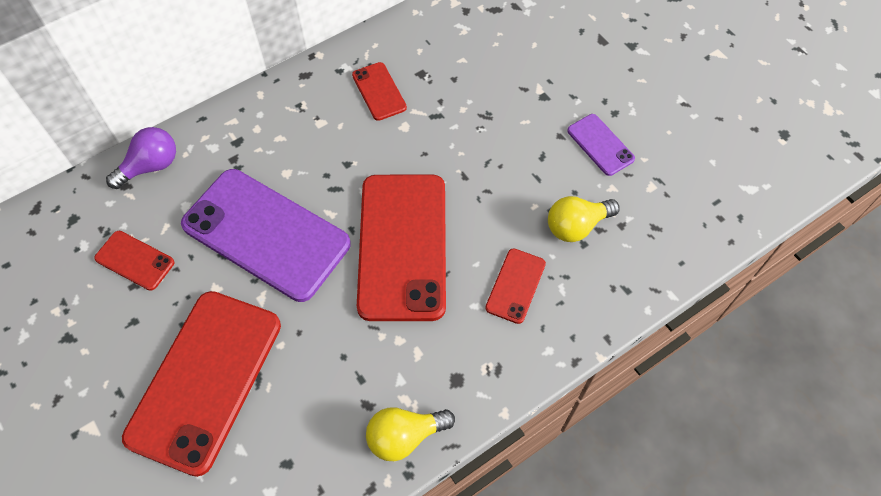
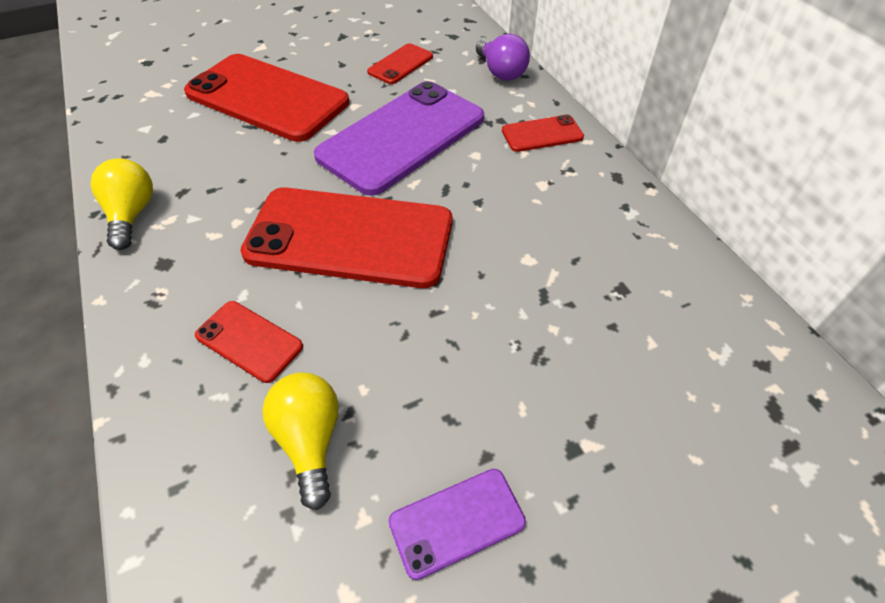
camera: 100 degrees right, 10 degrees down
(379, 91) = (589, 240): red phone -> red phone (542, 134)

